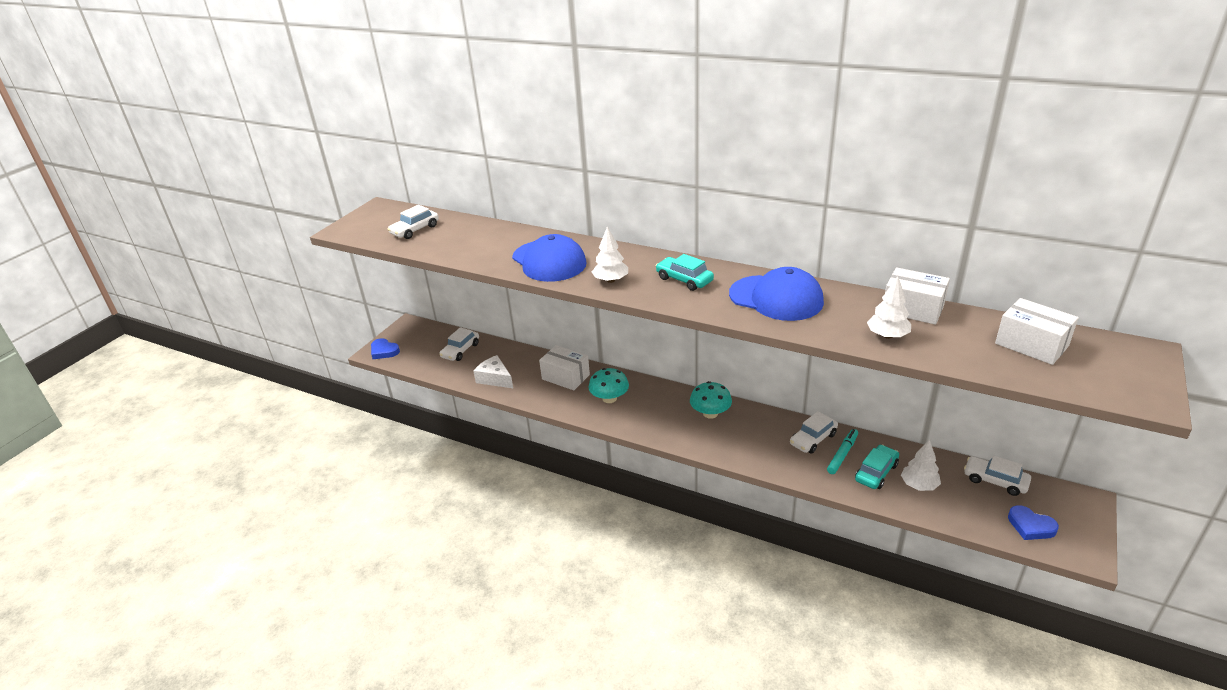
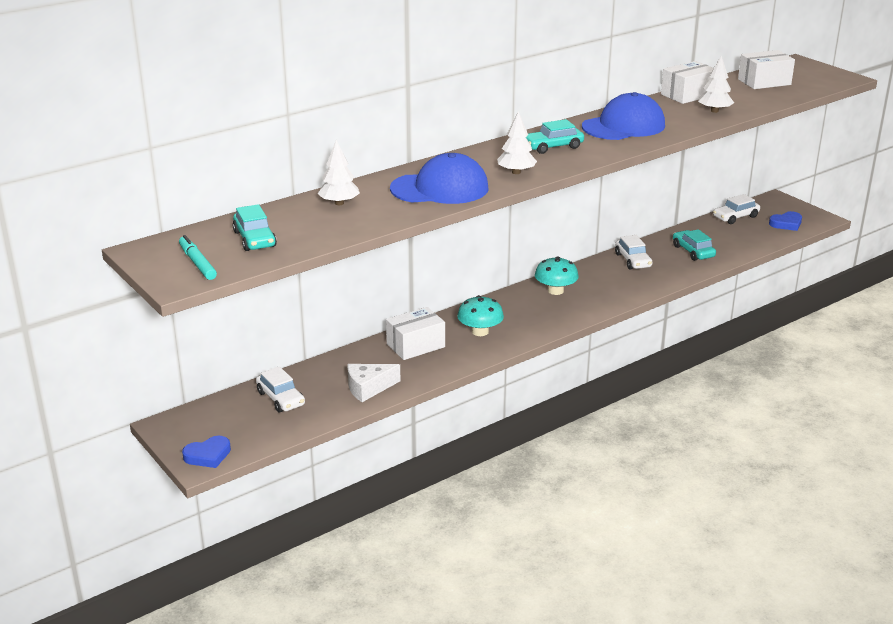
camera: 65 degrees left, 5 degrees down
(415, 230) = (254, 239): white car -> turquoise car
(842, 454) = (661, 256): turquoise marker -> turquoise marker (197, 263)
(919, 485) = (719, 242): white tree -> white tree (339, 203)

